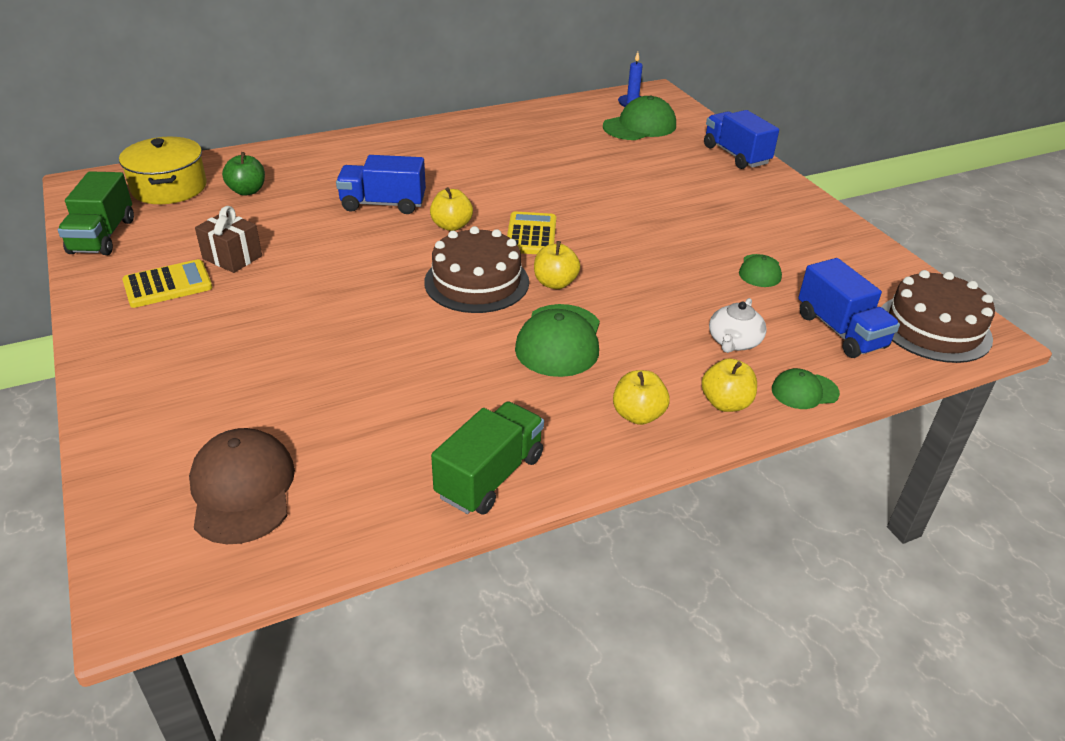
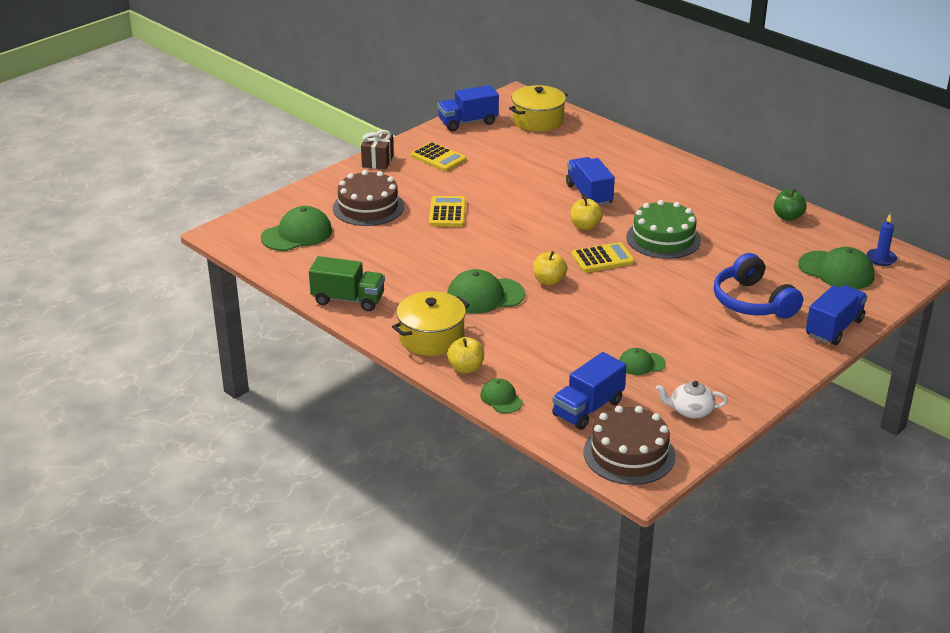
camera: 70 degrees right, 5 degrees down
(103, 236) = (468, 122): green truck -> blue truck
(232, 257) = (481, 166): brown gift -> brown gift (377, 161)
(242, 489) = (297, 234): brown cap -> green cap
(247, 191) = (559, 145): green apple -> green apple (788, 217)
(324, 316) = (447, 212): none -> yellow calculator
(476, 282) = (525, 252): brown cake -> brown cake (368, 207)
(517, 188) = (663, 238): none -> green cake
(638, 415) = (431, 337): yellow apple -> yellow pot
(671, 178) = (752, 302): none -> blue headphones
(734, 342) = (536, 363): white teapot -> white teapot (690, 410)

